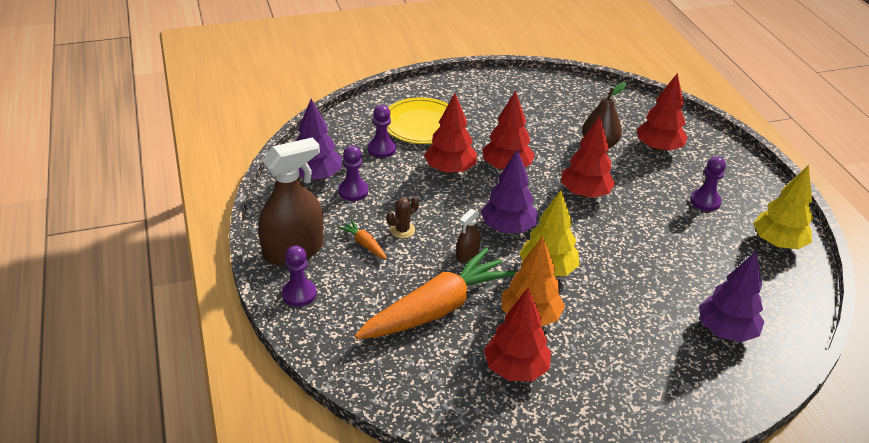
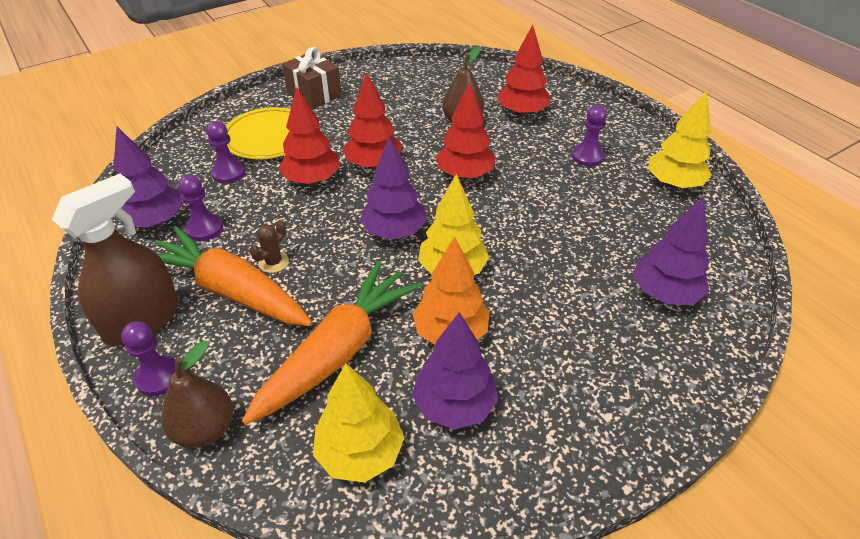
camera: 15 degrees left, 5 degrees up
(325, 337) = (205, 429): none -> brown pear
(364, 244) = (231, 290): orange carrot -> orange carrot, size x2.48
(434, 382) = (360, 453): none -> yellow tree
(467, 254) = (357, 273): brown spray bottle -> none
(471, 93) = (314, 94): none -> brown gift
(515, 369) = (454, 405): red tree -> purple tree

